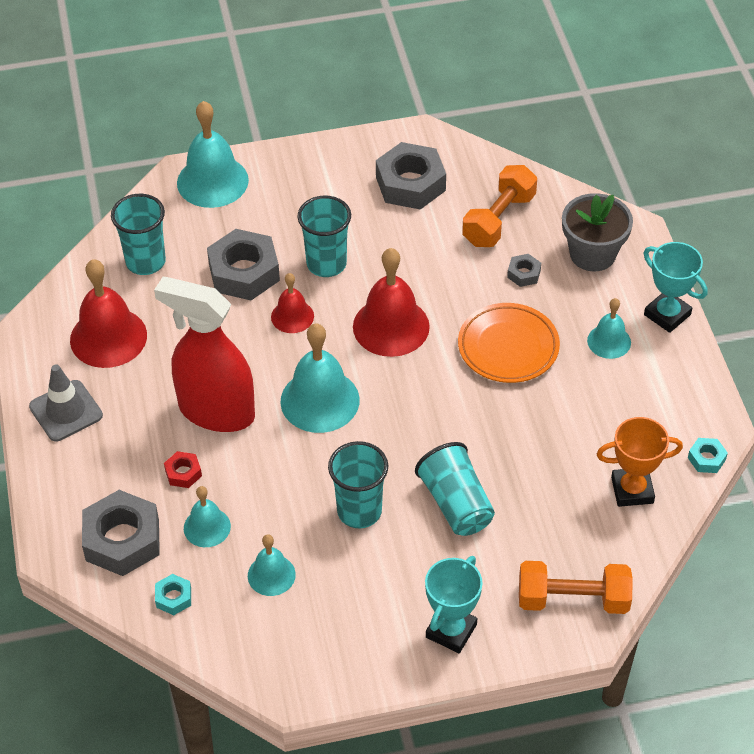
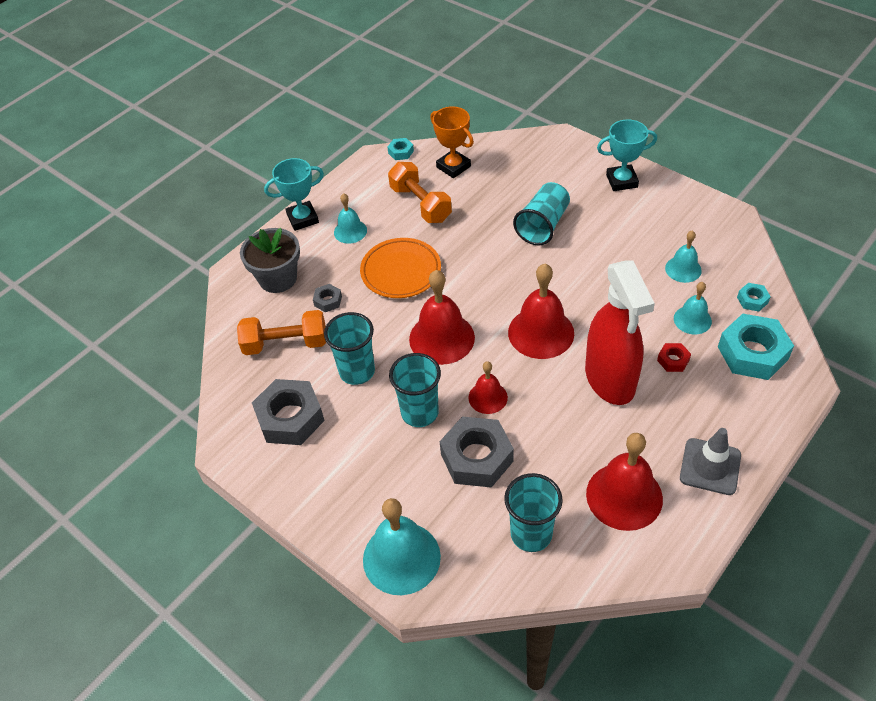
camera: 125 degrees left, 0 degrees up
(122, 540) = (752, 353): grey nut -> turquoise nut
(320, 400) = (541, 332): turquoise bell -> red bell
(359, 511) = (596, 260): turquoise cup -> turquoise cup (357, 371)
(573, 600) = (548, 151): orange dumbbell -> orange dumbbell (420, 204)
(667, 315) = (302, 219): turquoise trophy -> turquoise trophy turned 60 degrees clockwise

